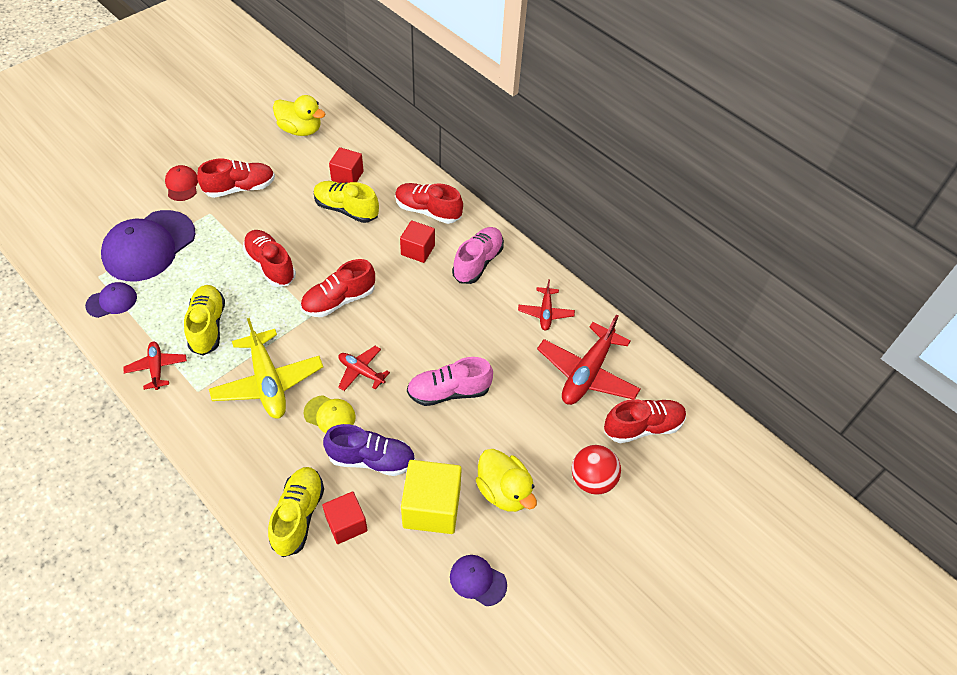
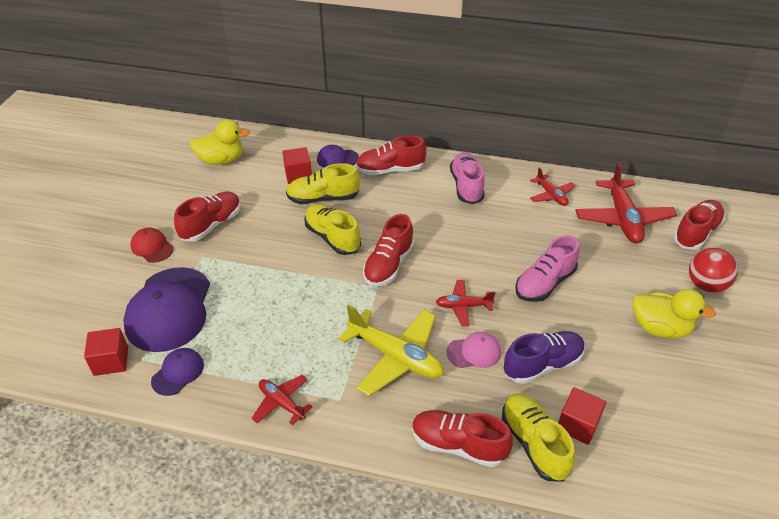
camera: 30 degrees left, 10 degrees down
(208, 326) = (294, 343): yellow shoe -> yellow shoe (332, 238)
(270, 265) = (302, 268): red shoe -> red shoe (458, 445)
(330, 415) = (474, 352): yellow cap -> pink cap
(418, 250) = (412, 199): red cube -> red cube (111, 361)
(431, 507) = (625, 371): yellow cube -> none
(478, 580) = (714, 401): purple cap -> purple cap (337, 159)

